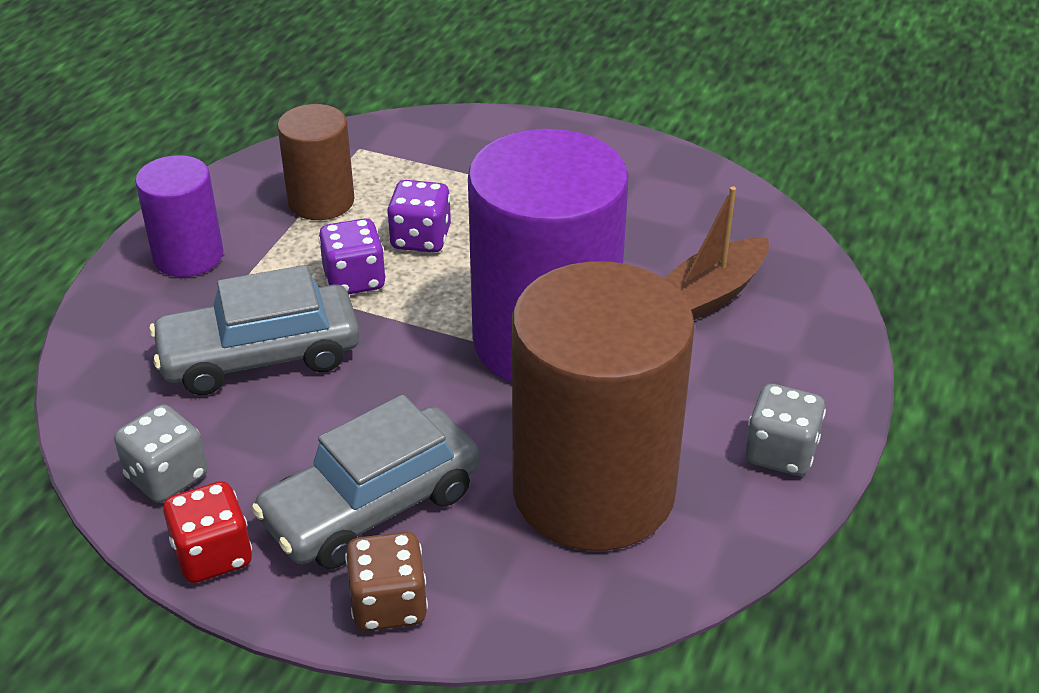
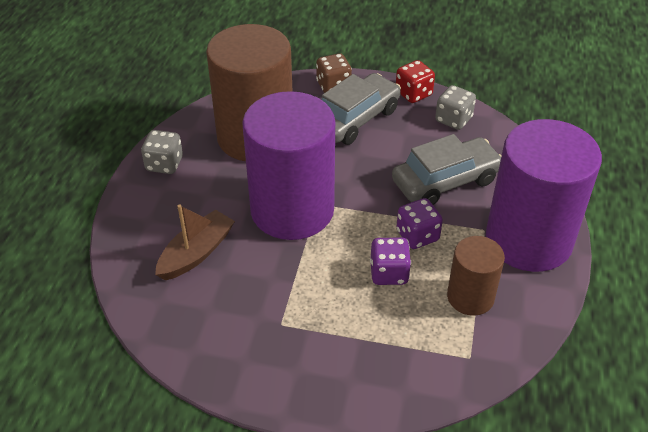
camera: 170 degrees right, 5 degrees up
(188, 256) = (528, 239): purple cylinder -> purple cylinder, size x1.94

